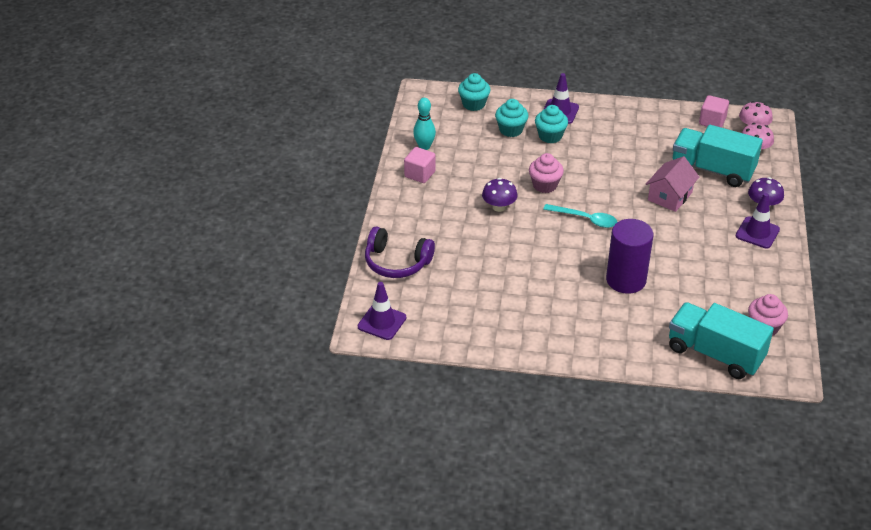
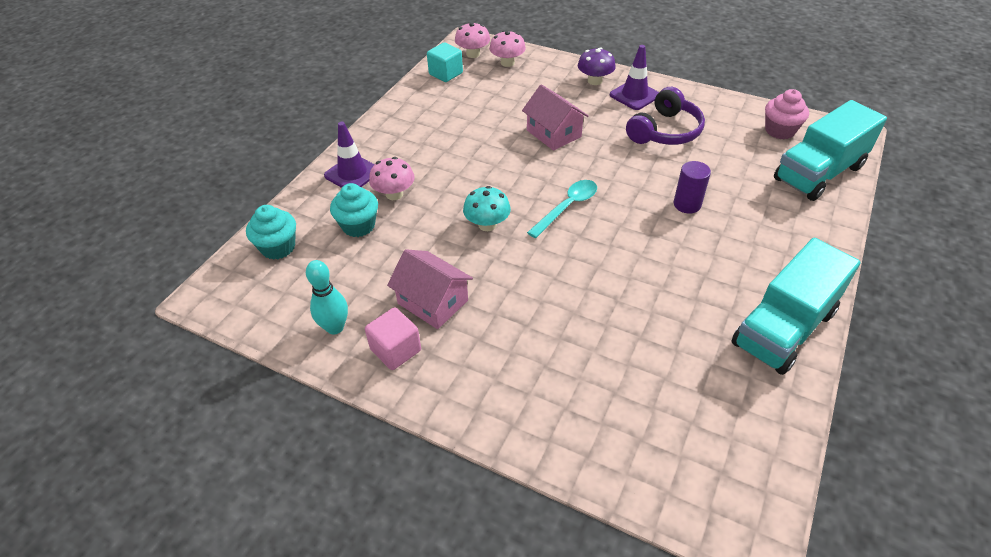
camera: 70 degrees left, 5 degrees up
(382, 322) = (731, 496): purple traffic cone -> none
(397, 262) = (590, 436): purple headphones -> purple headphones (664, 131)
(463, 179) = (433, 302): none -> pink house
(499, 207) = (510, 280): purple mushroom -> none
(545, 185) = (487, 224): pink cupcake -> turquoise mushroom
(550, 136) = (394, 194): turquoise cupcake -> pink mushroom
(626, 280) = (687, 204): purple cylinder -> purple cylinder, size x0.56
(712, 121) = (446, 74): pink cube -> turquoise cube
(712, 170) = (524, 95): turquoise truck -> turquoise truck (783, 328)

